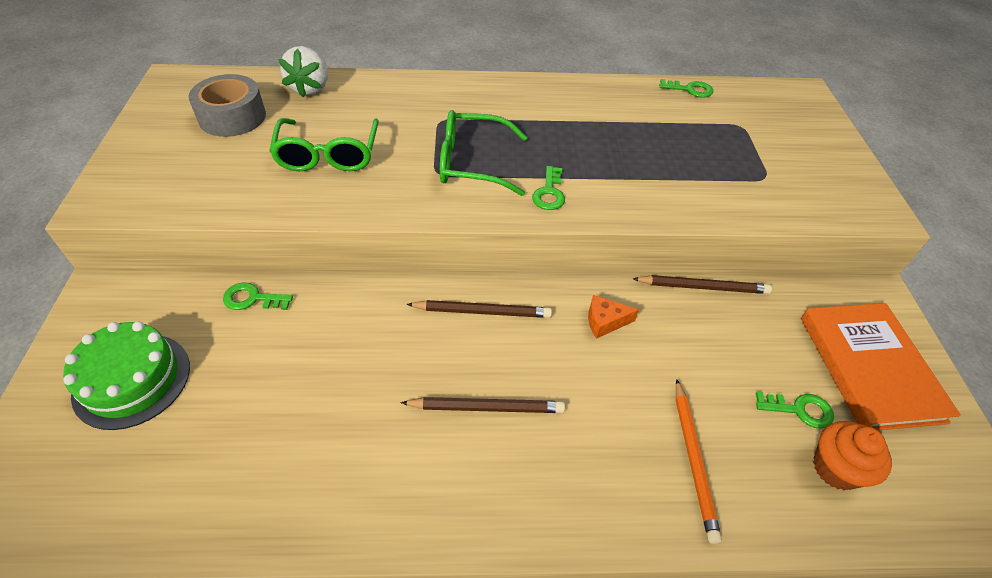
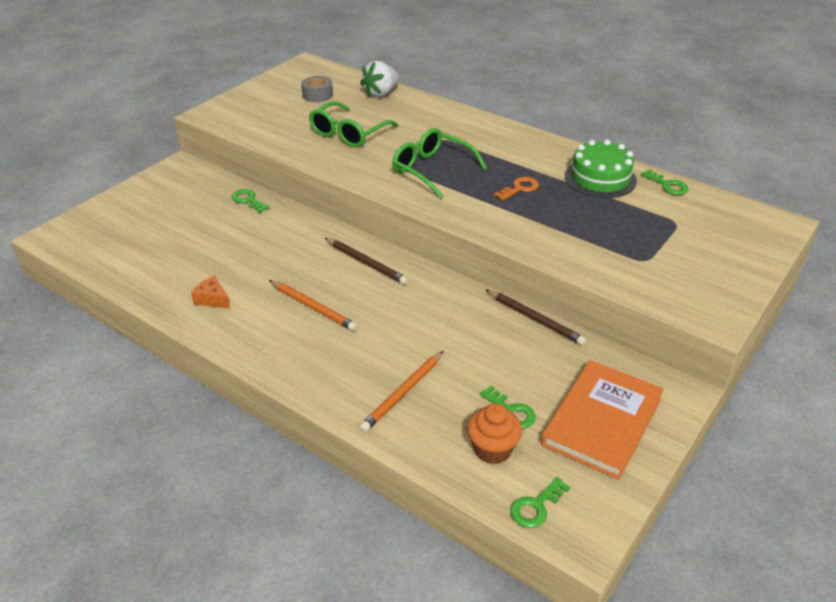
camera: 40 degrees right, 10 degrees down
(132, 380) = (158, 210): green cake -> green cake (600, 178)
(232, 117) = (317, 95): grey tape -> grey tape, size x0.65
(486, 407) = (313, 307): brown pencil -> orange pencil
(549, 193) = (462, 204): green key -> green key (536, 506)
(580, 148) = (519, 188): none -> orange key
(605, 322) = (438, 304): orange cheese -> orange cheese (212, 299)

